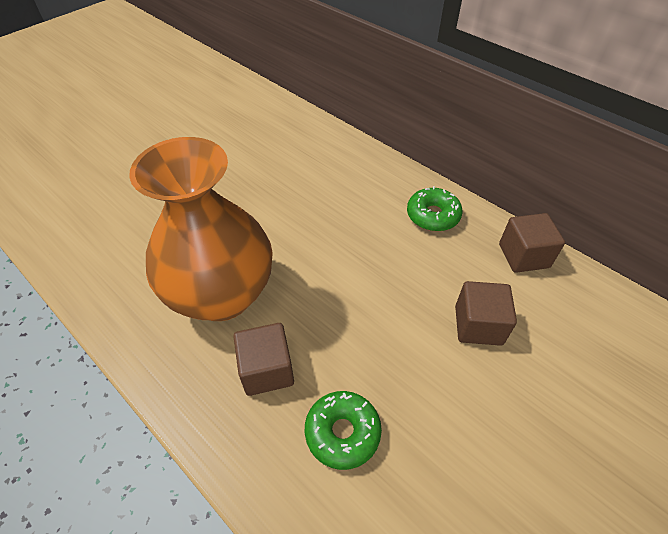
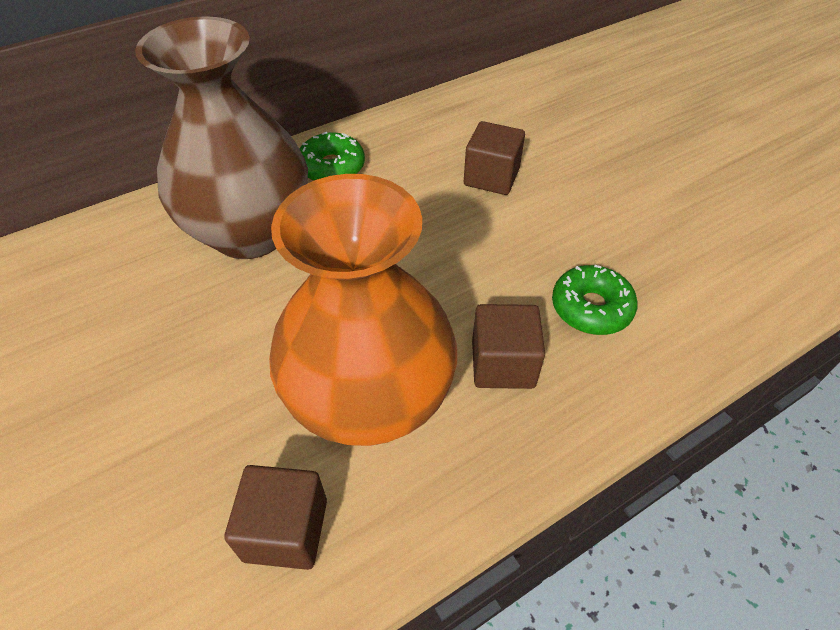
camera: 75 degrees left, 0 degrees up
(347, 193) = (250, 232): none -> brown vase
(523, 256) = (419, 122): brown cube -> brown cube (285, 530)

